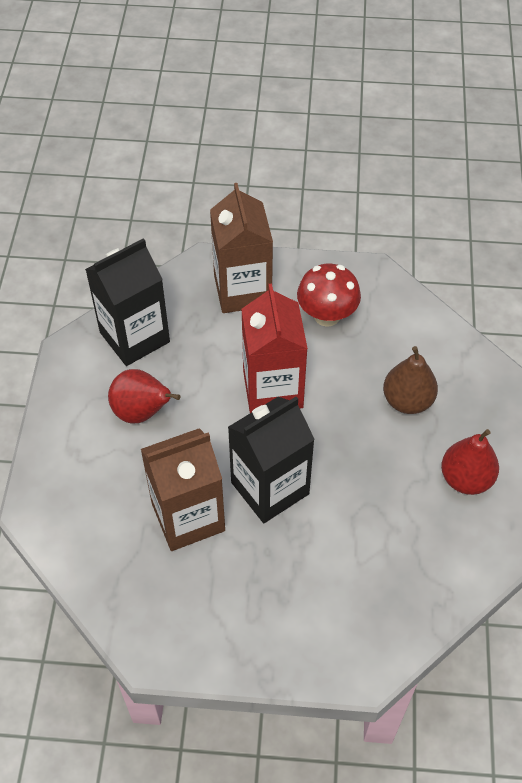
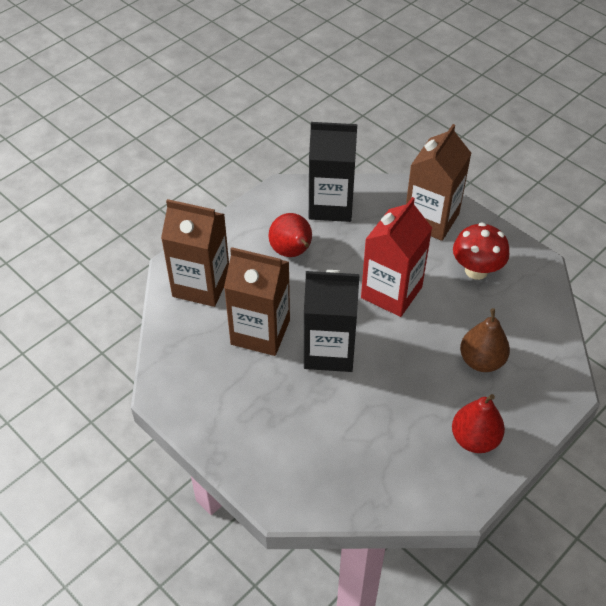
camera: 40 degrees right, 5 degrees down
(82, 510) = (201, 285): none -> brown carton

